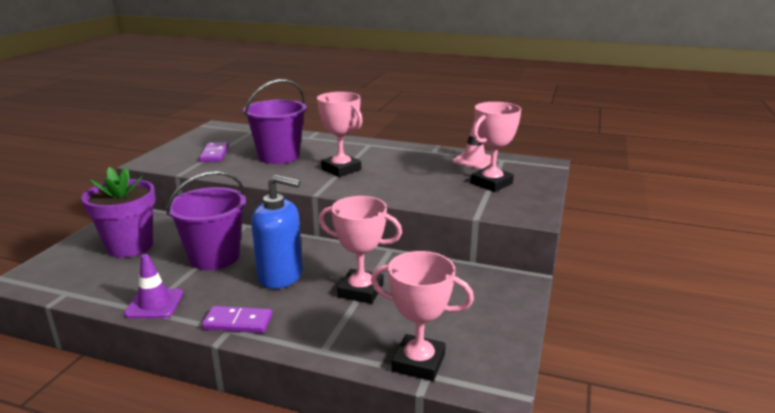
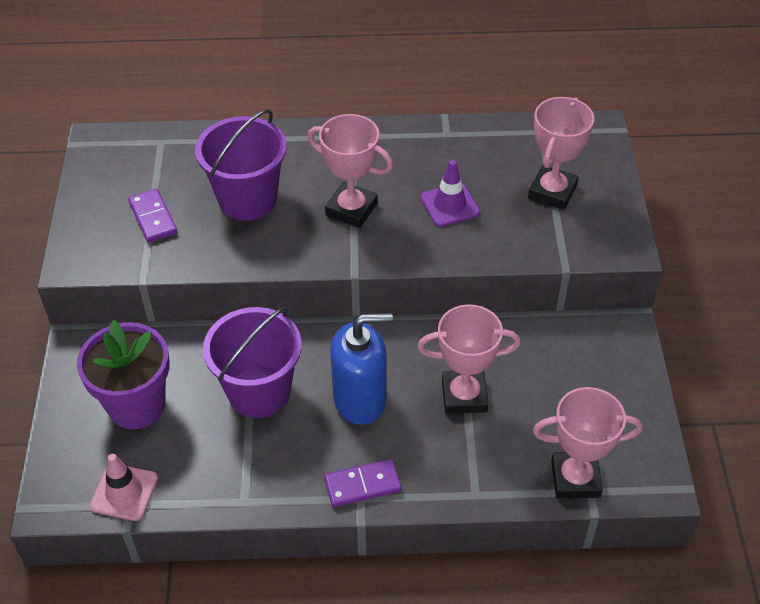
camera: 20 degrees left, 25 degrees up
(154, 304) = (249, 488): purple traffic cone -> purple traffic cone (449, 205)
(474, 160) = (507, 142): pink traffic cone -> pink traffic cone (124, 492)

